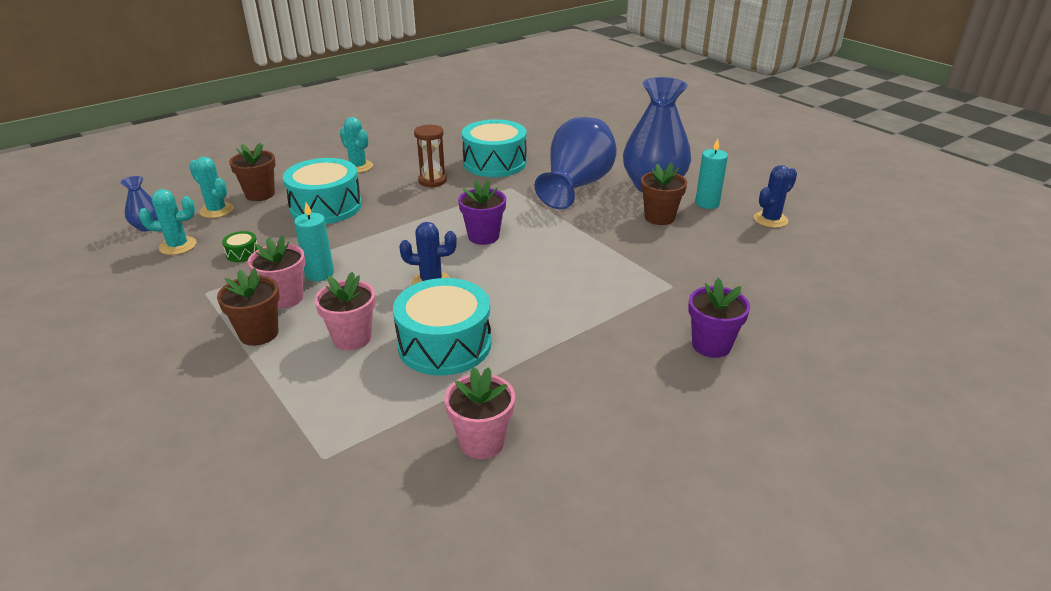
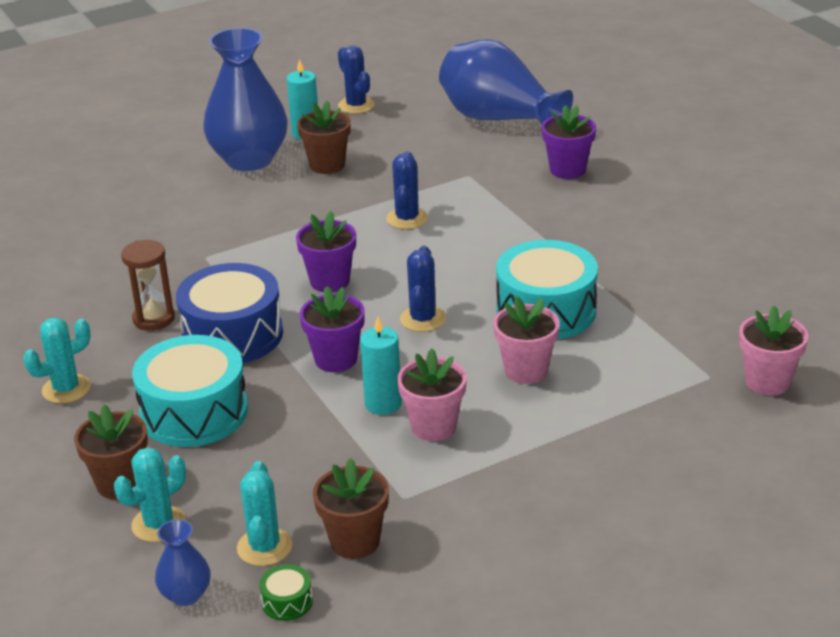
camera: 80 degrees left, 0 degrees up
(242, 253) = (308, 477): green drum -> green drum (287, 601)
(259, 333) = (506, 439): brown flower pot -> brown flower pot (355, 541)
(379, 249) = (336, 359): none -> purple flower pot
(413, 208) = (232, 335): none -> blue drum
(482, 442) = (689, 292): pink flower pot -> pink flower pot (767, 382)
(495, 163) = (121, 266): turquoise drum -> none
(576, 185) = (222, 209): blue vase -> blue vase (499, 119)
(585, 261) = (407, 219): none -> blue cactus

